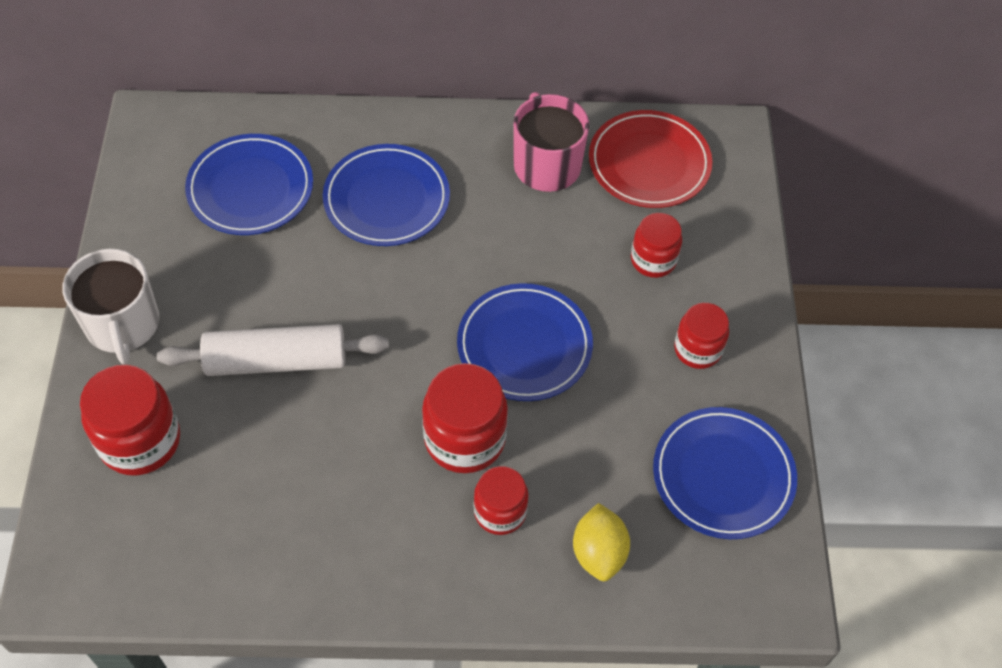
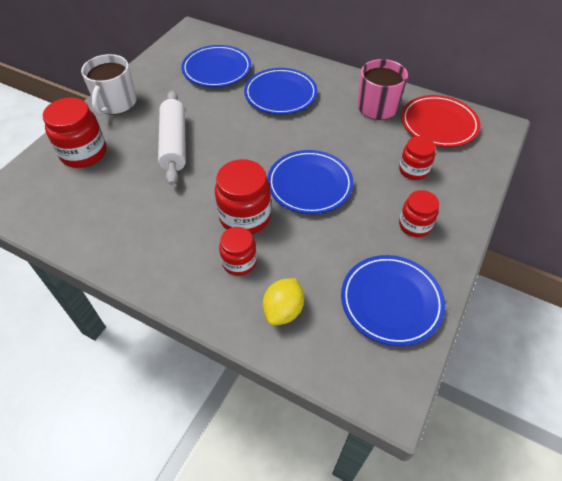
camera: 30 degrees right, 5 degrees down
(276, 361) = (174, 143): white rolling pin -> white rolling pin turned 60 degrees clockwise

